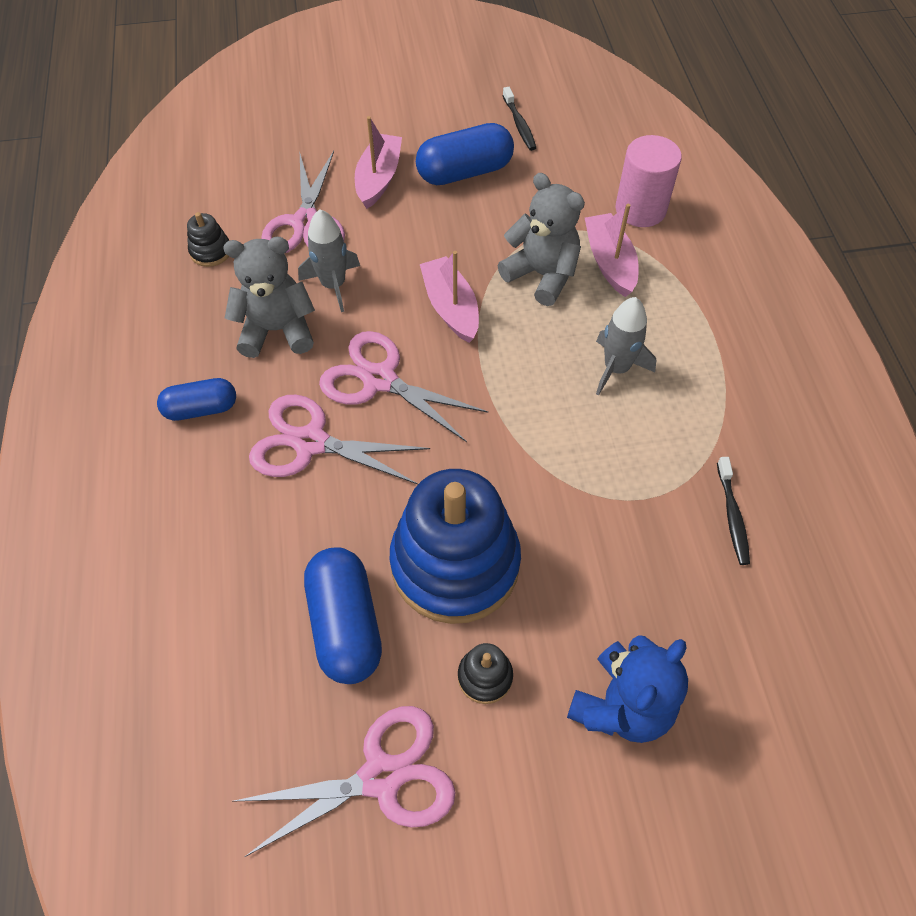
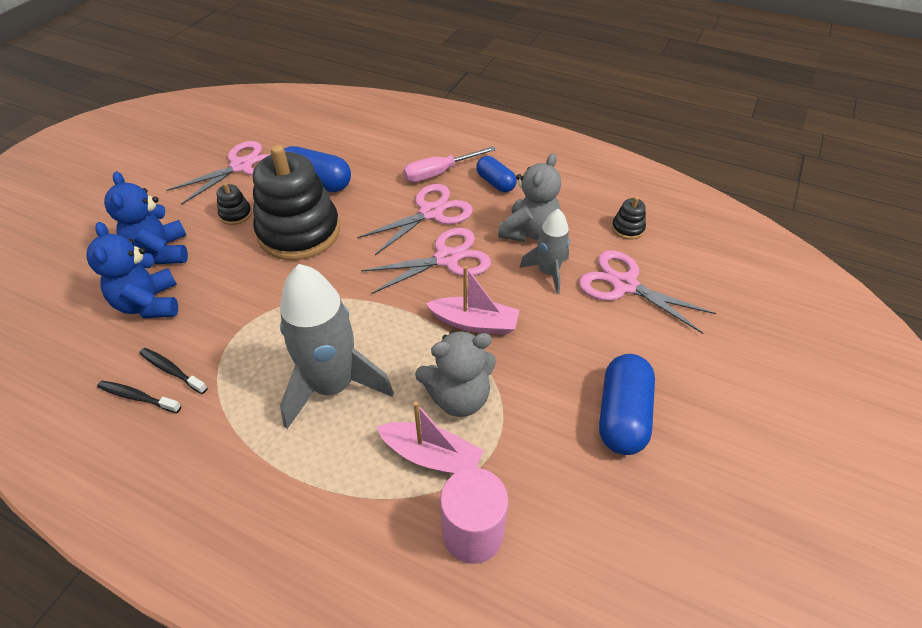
camera: 125 degrees right, 10 degrees down
(201, 409) = (495, 183): blue capsule -> blue capsule turned 60 degrees counterclockwise
(219, 483) = (439, 173): none -> pink screwdriver
(378, 178) = (651, 350): pink boat -> none
(381, 777) = (241, 166): pink scissors -> pink scissors turned 150 degrees counterclockwise
(455, 563) = (299, 232): blue stacking toy -> black stacking toy
(519, 124) = (670, 506): black toothbrush -> black toothbrush (137, 397)
(616, 368) = (333, 386): grey rocket -> grey rocket, size x1.79
(694, 628) = (149, 304): none -> blue teddy bear

